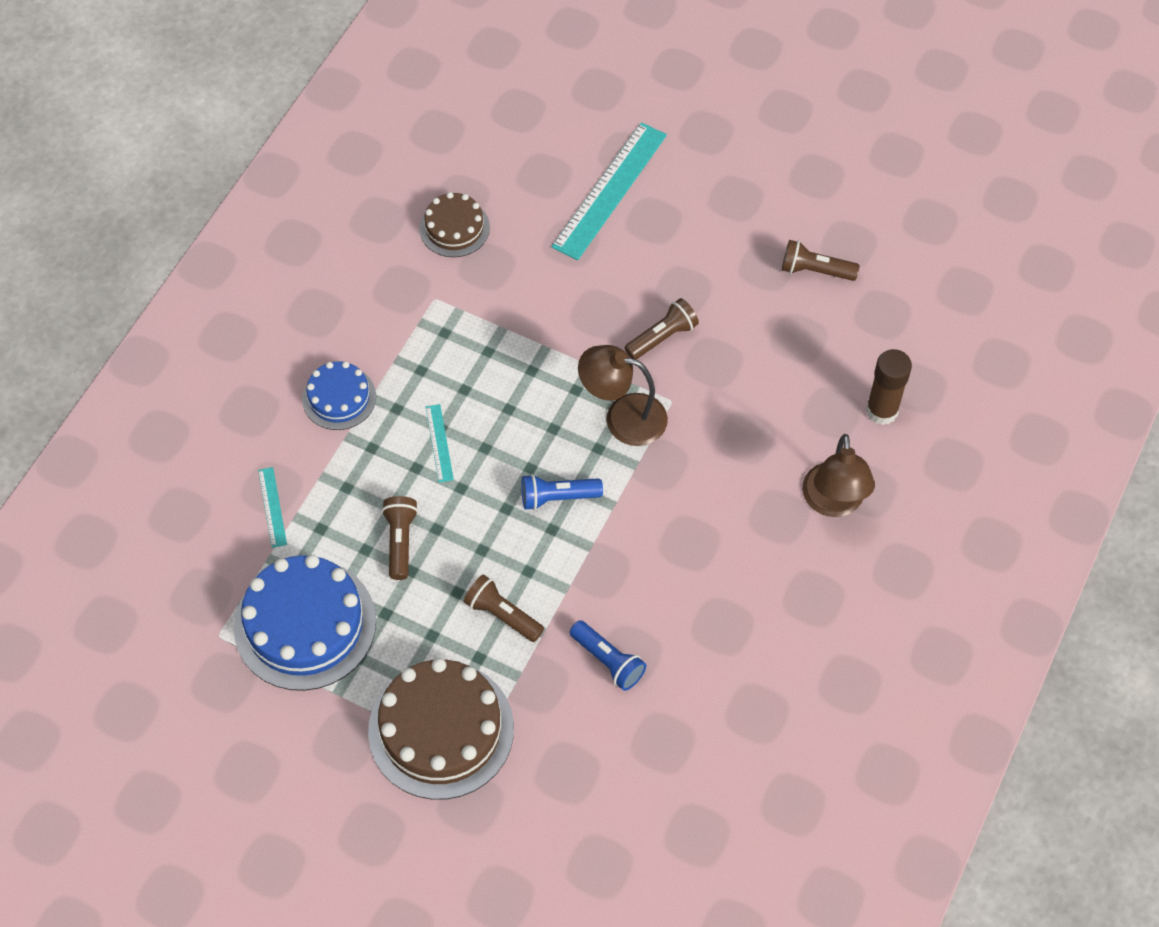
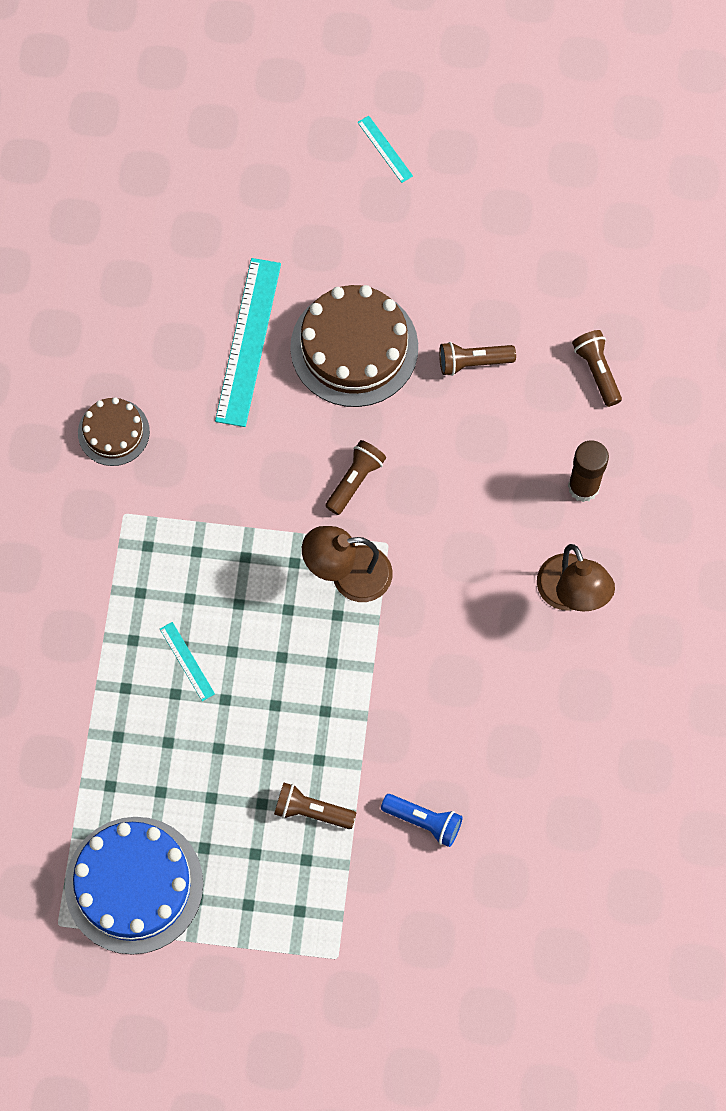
camera: 20 degrees left, 10 degrees up
(272, 507) = (56, 780): turquoise ruler -> turquoise ruler (385, 149)
(339, 397) = (73, 648): blue cake -> none
(400, 541) = (189, 772): brown flashlight -> brown flashlight (597, 371)
(441, 729) = (298, 941): brown cake -> brown cake (354, 347)
(558, 497) = (318, 677): blue flashlight -> none

